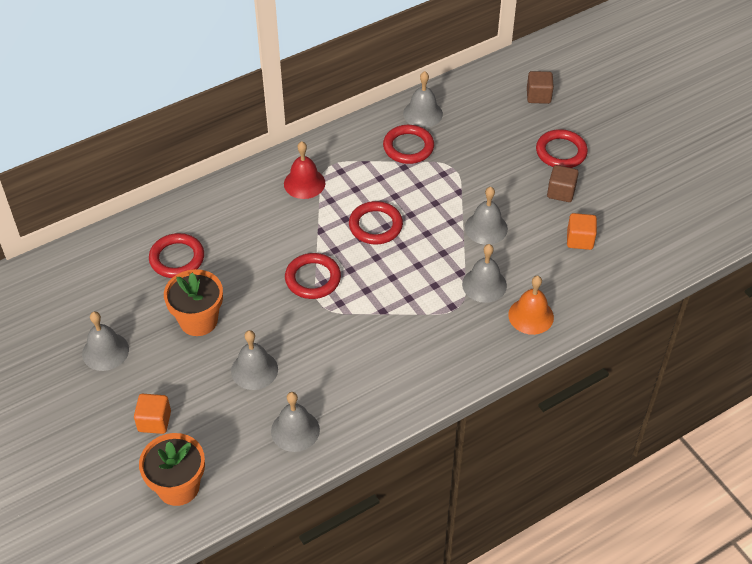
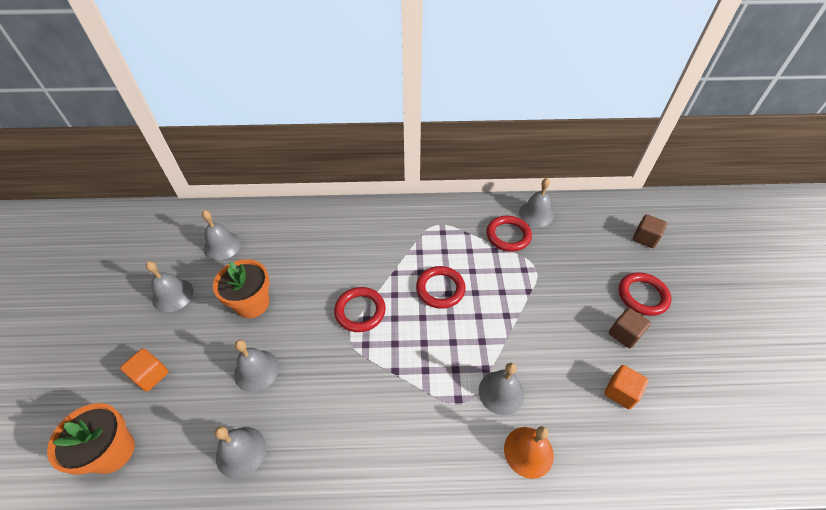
camera: 30 degrees right, 0 degrees up
(177, 258) = (278, 246): red ring -> none
(304, 183) = (409, 230): red bell -> none
(486, 228) = (534, 336): grey bell -> grey bell (222, 246)

